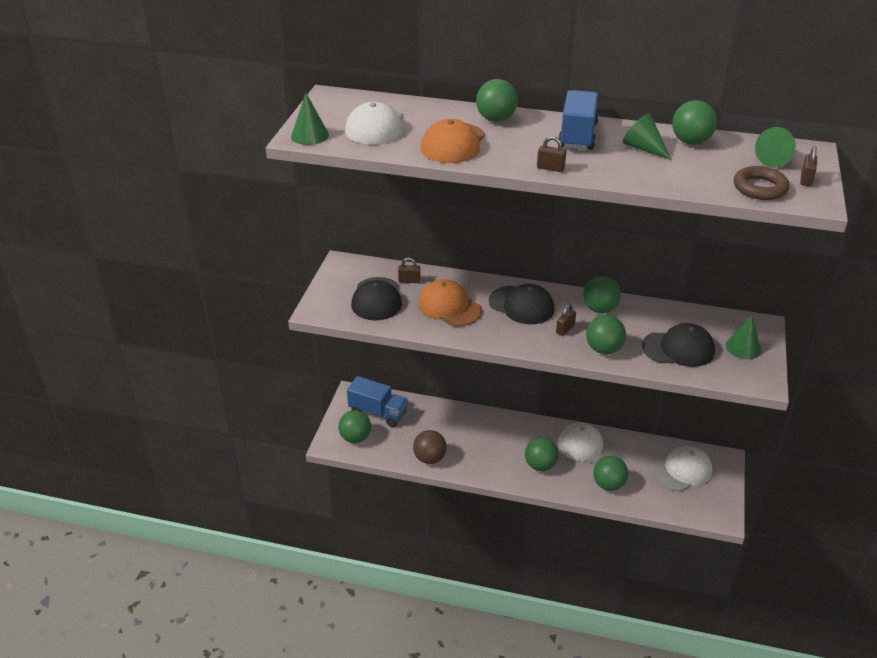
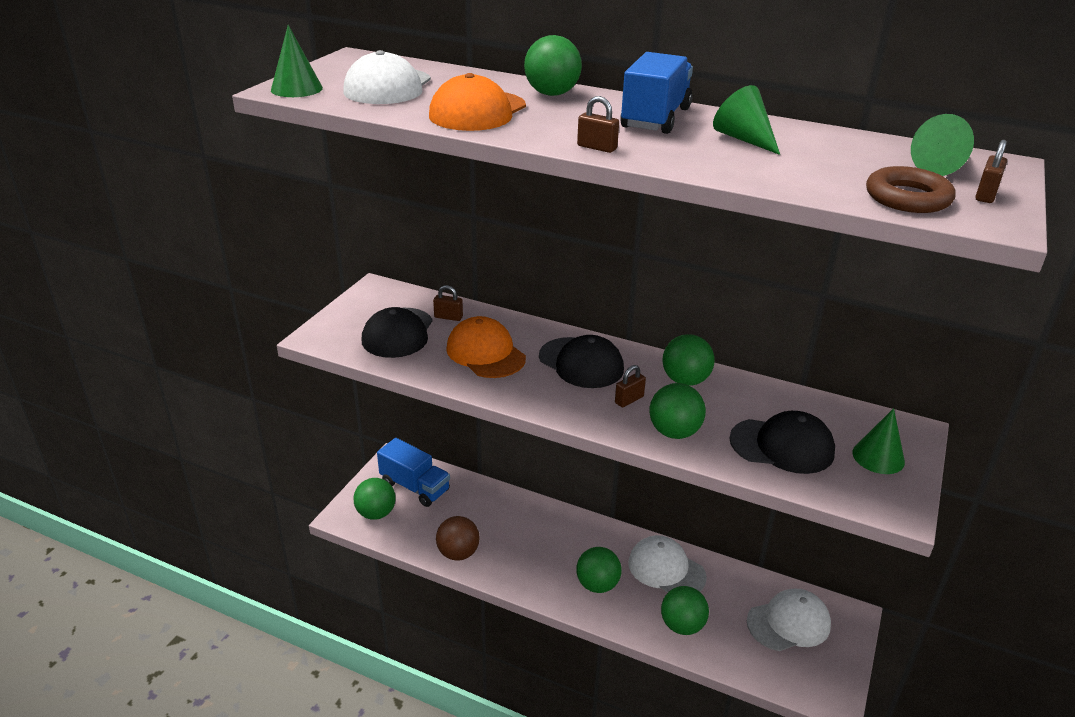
camera: 10 degrees right, 5 degrees down
(690, 142) = (817, 138): green ball -> none

